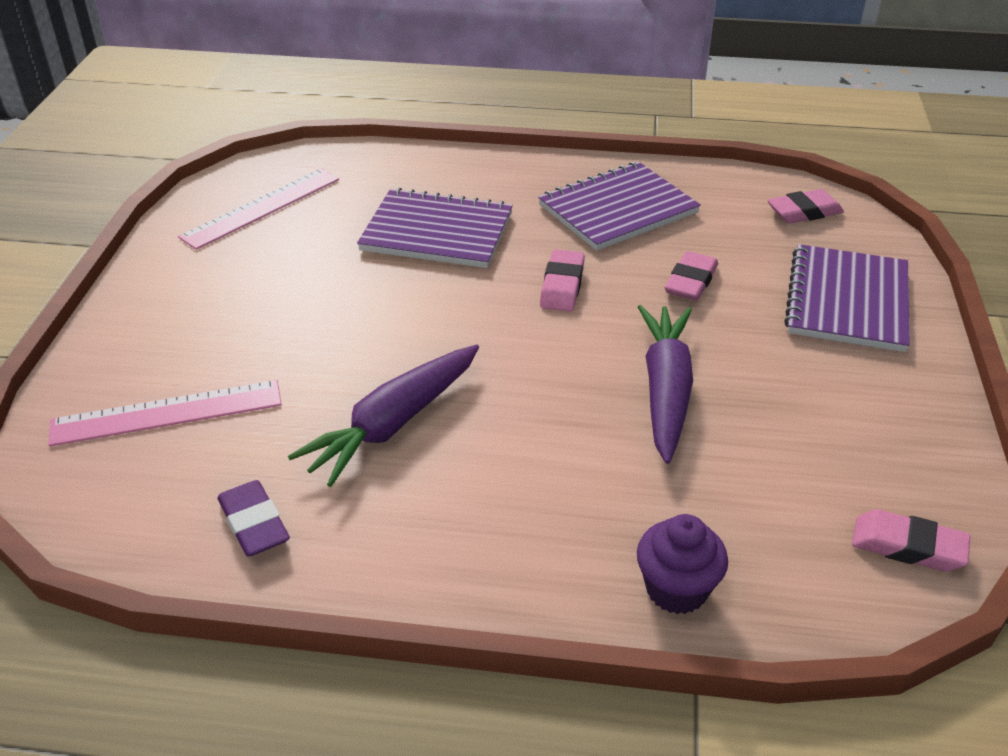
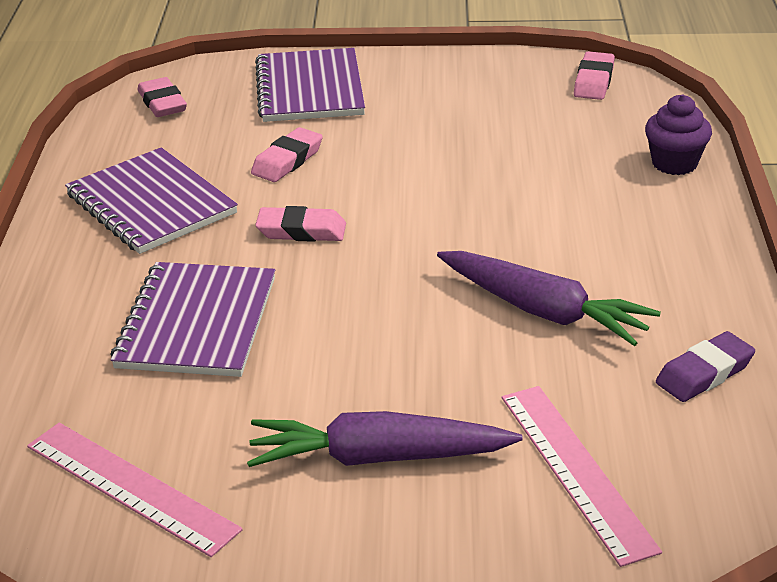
camera: 95 degrees left, 5 degrees down
(665, 390) = (453, 171): purple carrot -> purple carrot (378, 457)
(691, 282) = (287, 161): pink eraser -> pink eraser turned 75 degrees counterclockwise
(847, 301) = (310, 89): purple notebook -> purple notebook turned 75 degrees clockwise

